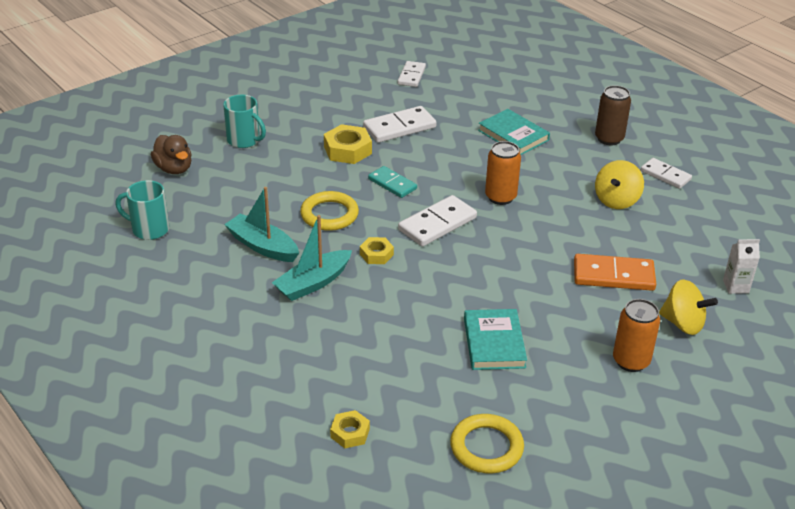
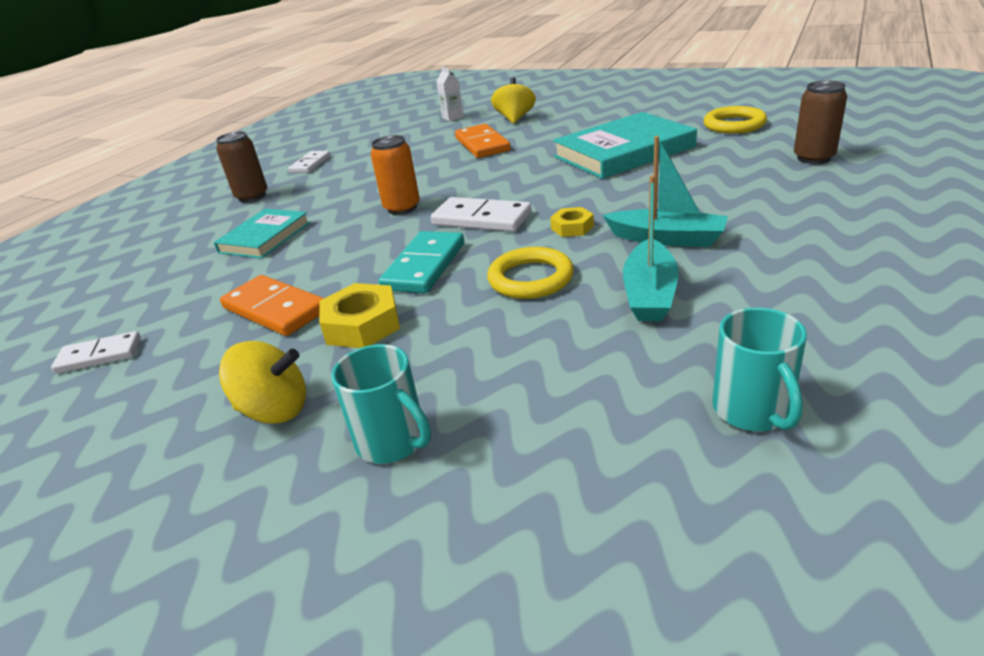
camera: 110 degrees left, 5 degrees down
(174, 169) = (558, 486): brown duck -> none
(244, 140) = (393, 441): turquoise mug -> turquoise mug turned 120 degrees clockwise
(350, 433) = (813, 158): yellow nut -> brown can
(392, 184) = (425, 266): turquoise domino -> turquoise domino, size x1.53
(399, 127) = (275, 309): white domino -> orange domino
(494, 343) = (623, 152): turquoise book -> turquoise book, size x1.65
(616, 200) = (367, 168): yellow spinning top -> yellow spinning top (275, 410)
(631, 361) = (577, 119): orange can -> none

